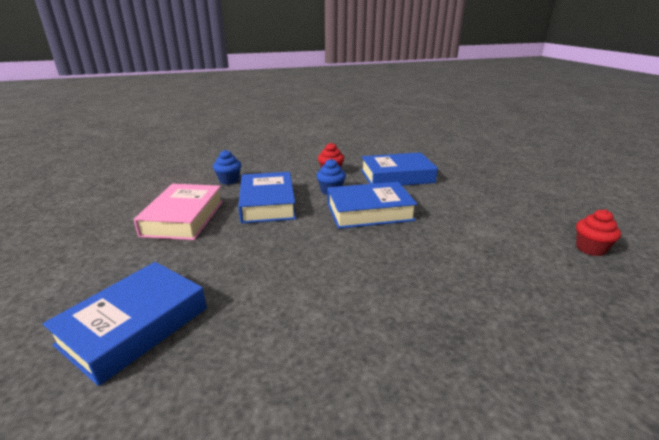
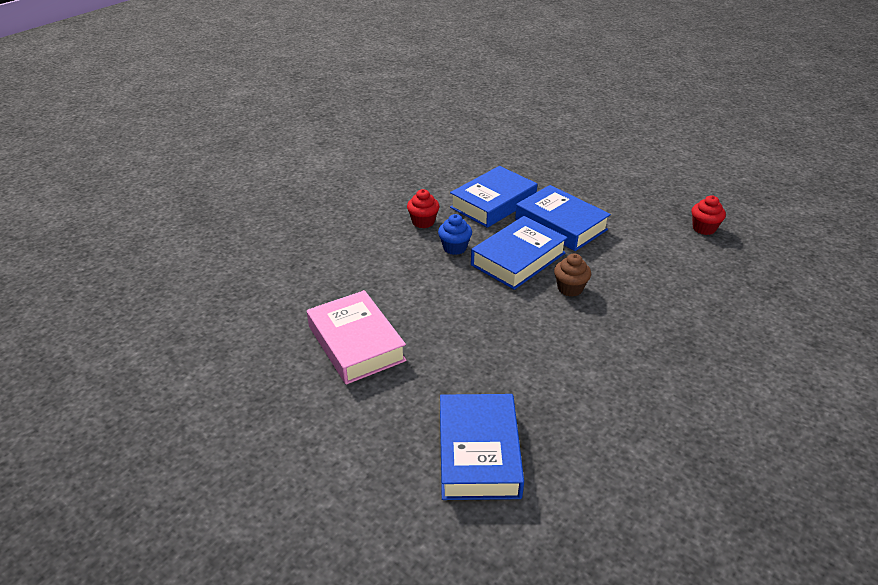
camera: 35 degrees left, 10 degrees up
(229, 180) = (329, 277): blue cupcake -> none
(267, 203) = (414, 289): blue book -> blue book (561, 224)
(386, 244) = (570, 288): none -> brown cupcake

